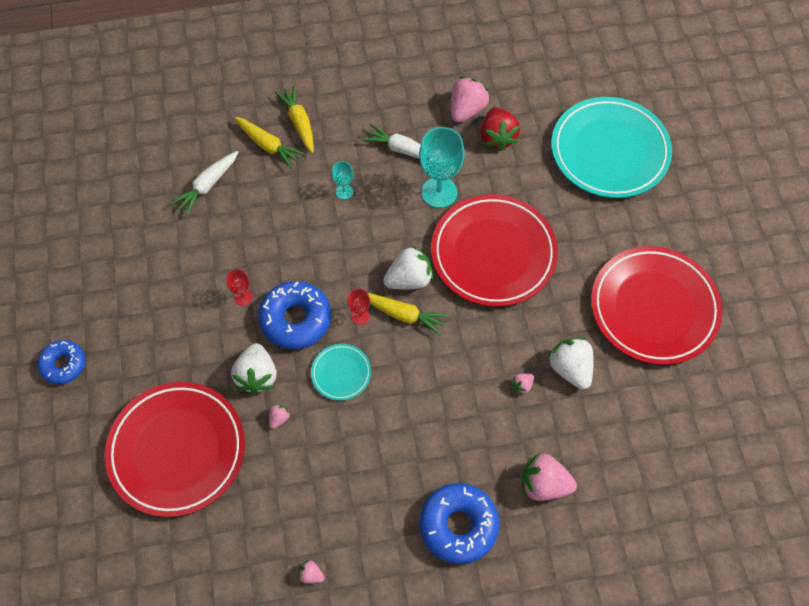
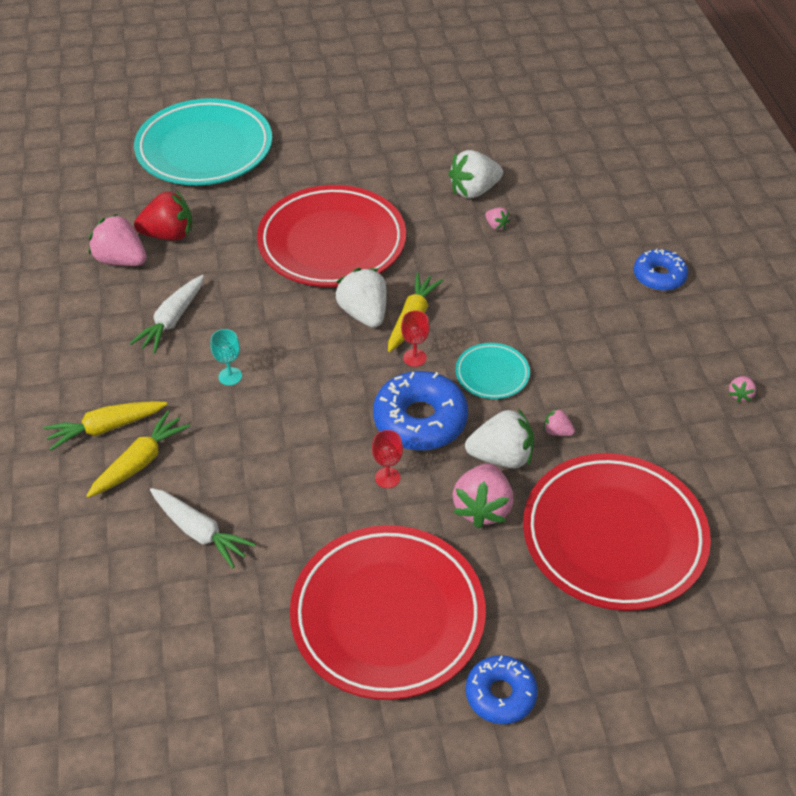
camera: 90 degrees left, 15 degrees down
(439, 192) = (242, 286): turquoise goblet -> none
(458, 525) = (659, 276): blue donut -> blue donut, size x0.63
(544, 484) = (603, 214): pink strawberry -> pink strawberry (482, 508)
(654, 308) = (402, 131): red plate -> red plate (387, 615)

